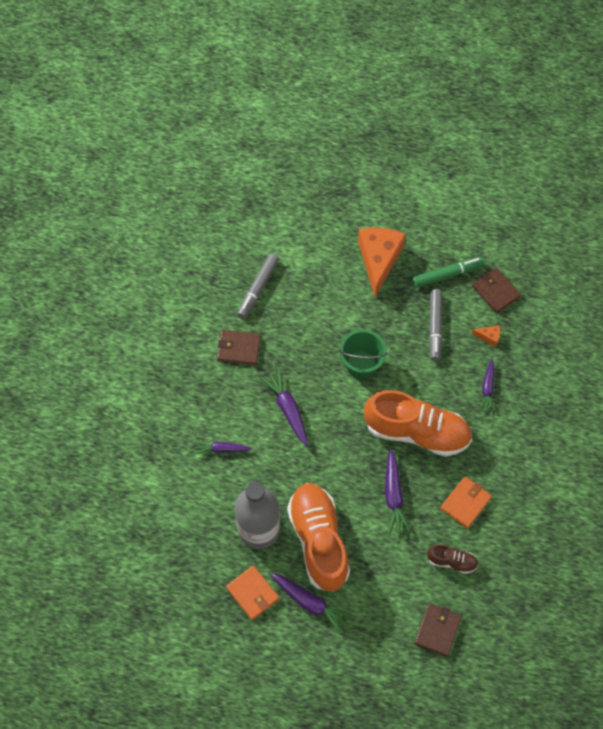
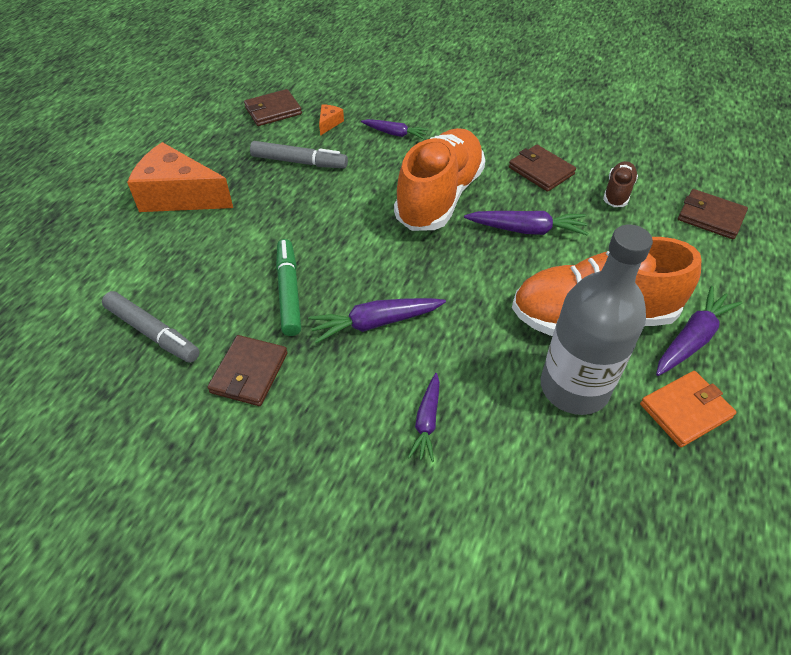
camera: 80 degrees left, 15 degrees down
(361, 365) = (328, 234): green bucket -> none
(447, 274) = (232, 142): green marker -> green marker (289, 292)
(465, 503) = (541, 171): orange wallet -> brown wallet

